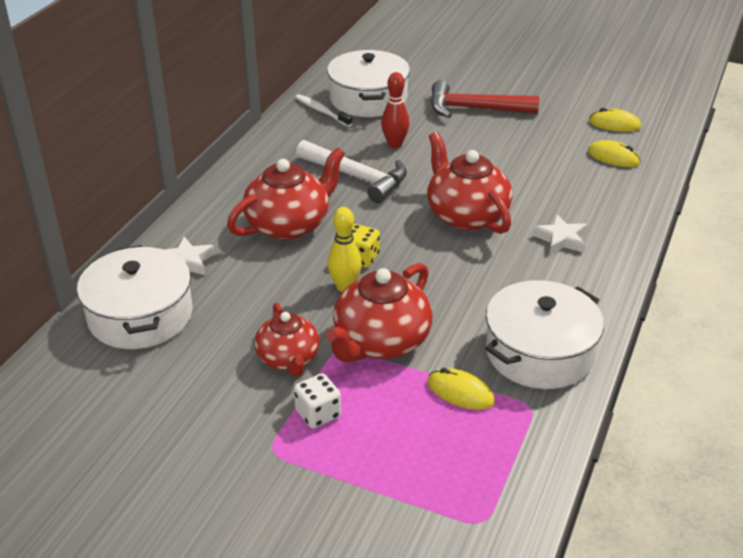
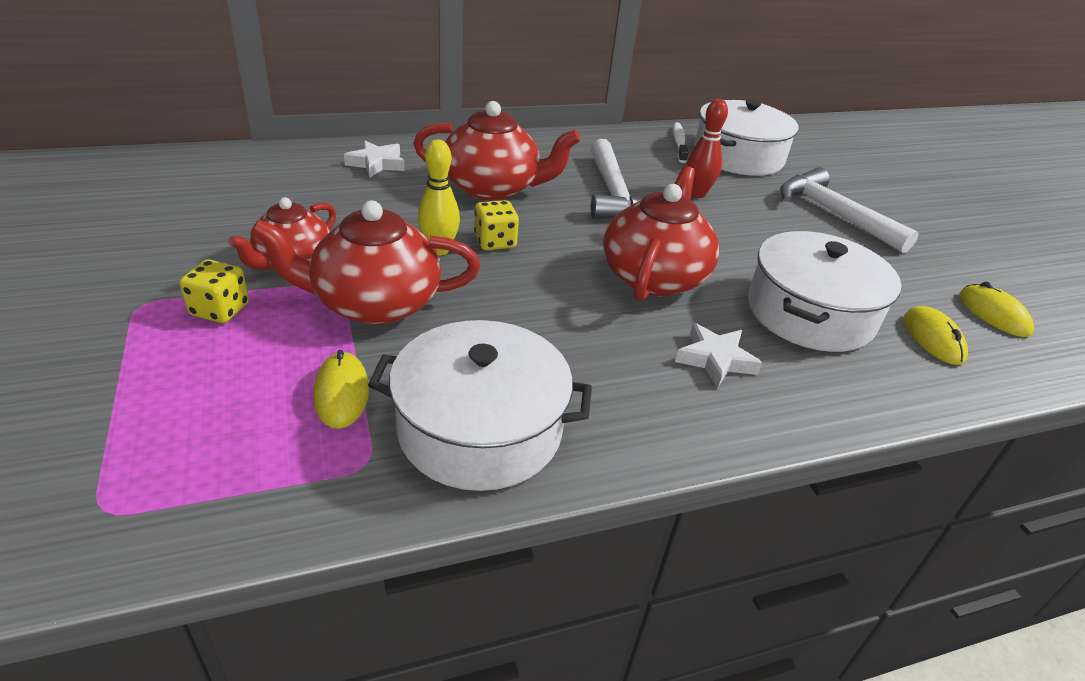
camera: 45 degrees right, 0 degrees up
(140, 316) = (281, 171): white pot -> white pot (810, 313)
(318, 414) = (220, 310): white dice -> yellow dice
(475, 109) = (834, 214): red hammer -> white hammer

